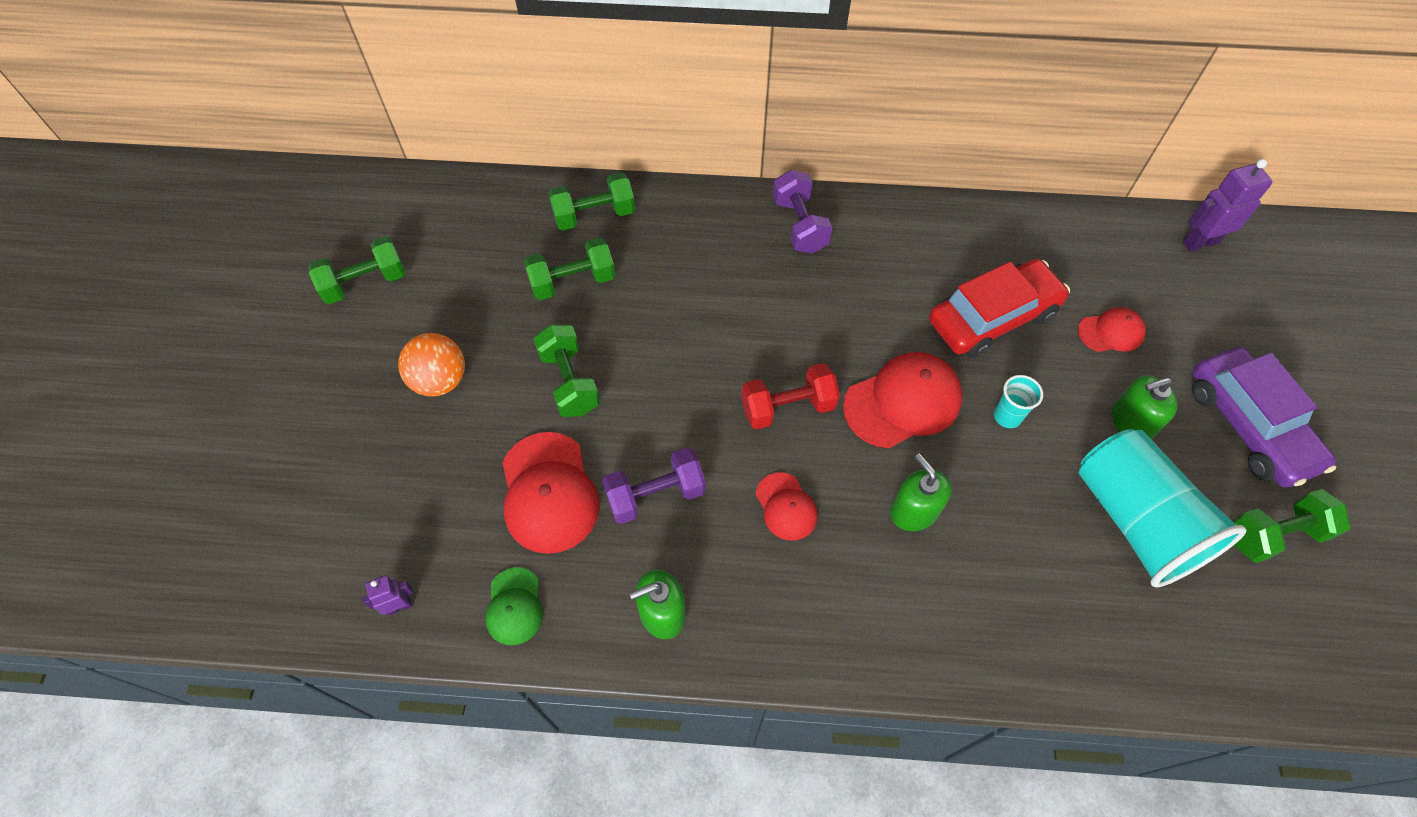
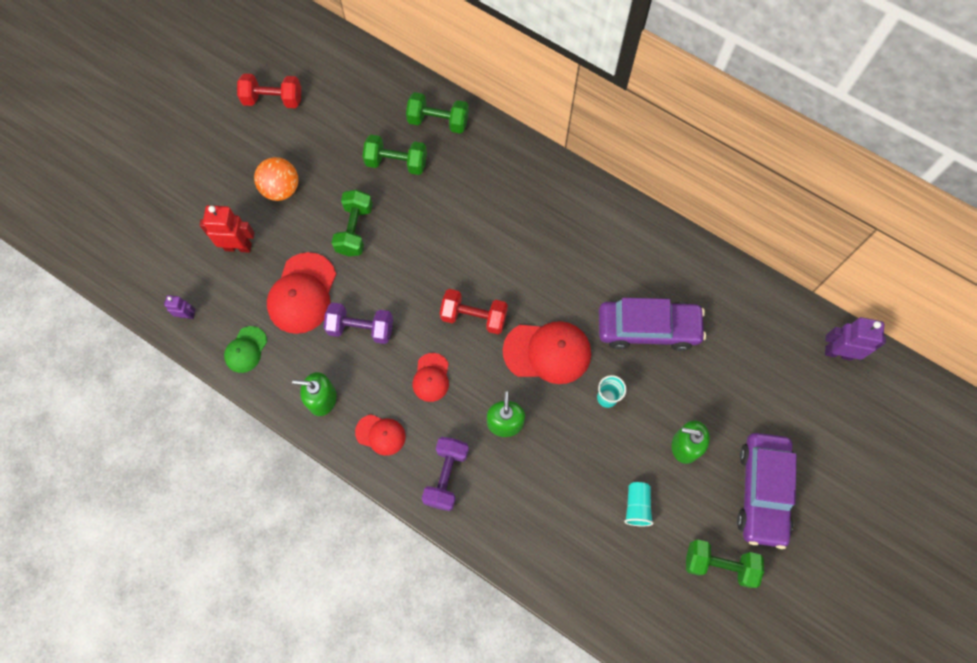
camera: 30 degrees right, 10 degrees up
(365, 283) = (273, 99): green dumbbell -> red dumbbell
(422, 479) = (238, 247): none -> red robot
(799, 225) = (566, 196): purple dumbbell -> purple dumbbell (446, 476)
(992, 318) = (648, 328): red car -> purple car
(1111, 332) = (720, 381): red cap -> red cap (380, 434)
(1135, 521) = (637, 506): turquoise cup -> turquoise cup, size x0.42

